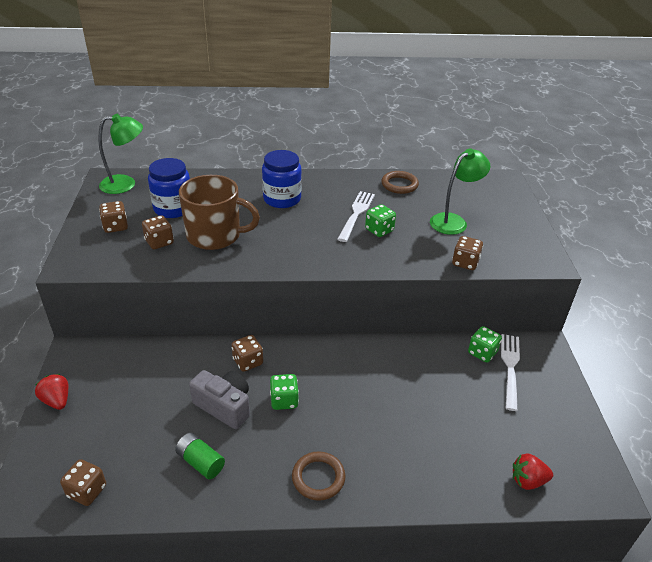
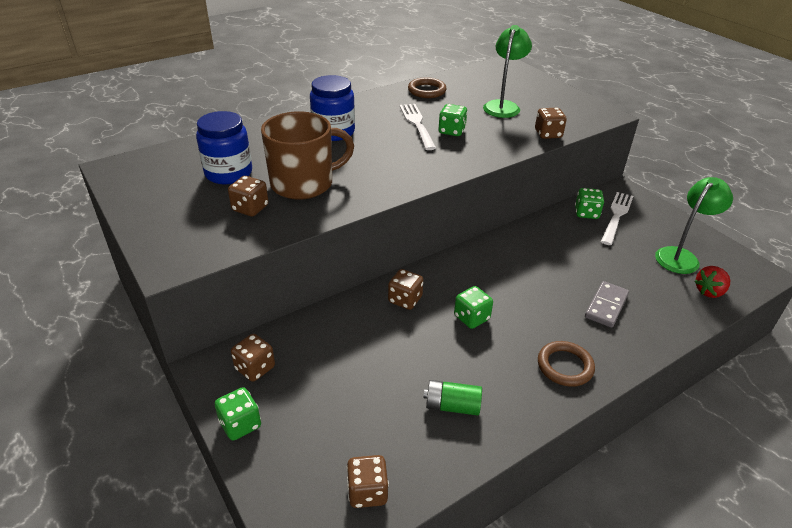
camera: 30 degrees left, 0 degrees up
(57, 400) = (240, 424): red strawberry -> green dice
(115, 227) = (181, 210): brown dice -> brown dice (255, 368)
(125, 184) = (144, 167): green lamp -> green lamp (681, 256)
(224, 406) = (423, 347): grey camera -> none
(409, 445) = (606, 306): none -> grey domino
(510, 367) = (616, 216): white fork -> white fork turned 45 degrees clockwise

